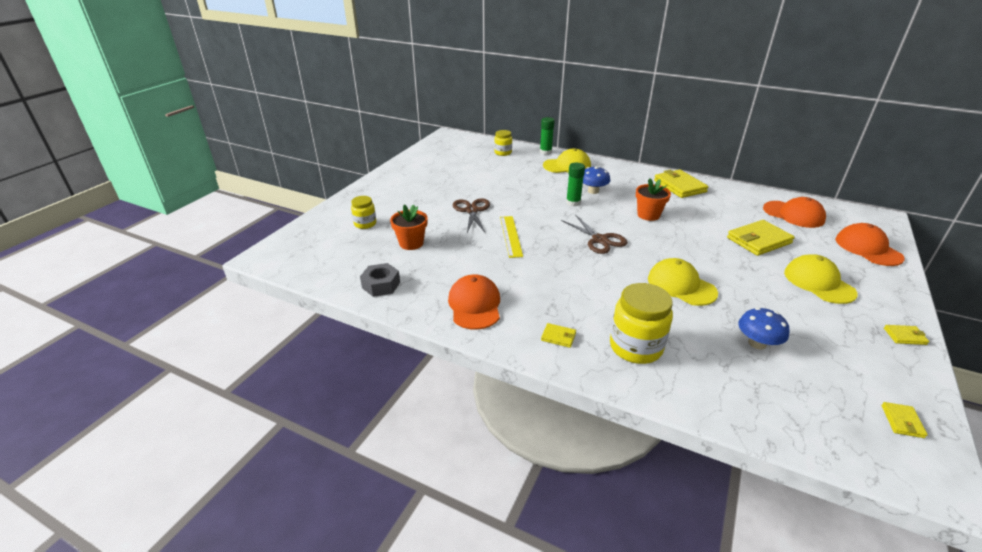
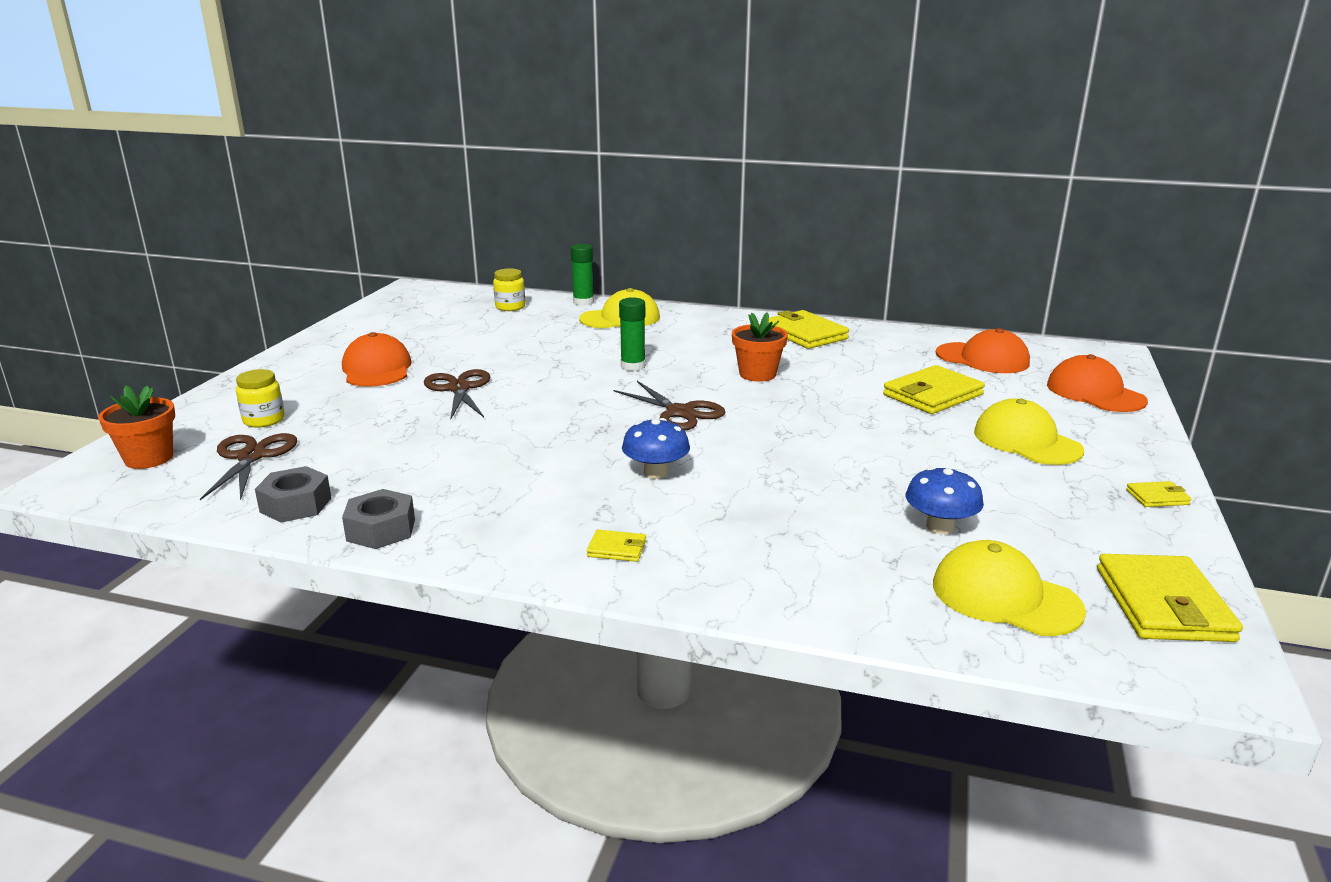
camera: 10 degrees left, 10 degrees down
(358, 249) = (252, 457): none -> brown scissors
(411, 243) = (350, 441): orange flower pot -> orange flower pot (149, 458)
(426, 308) = (381, 530): none -> grey nut
(474, 305) = (468, 518): orange cap -> orange cap (377, 369)
(510, 236) = (528, 418): yellow ruler -> none
(593, 191) = (665, 349): blue mushroom -> blue mushroom (656, 473)
(635, 347) = (747, 550): yellow jar -> none
(681, 286) = (815, 462): yellow cap -> yellow cap (1005, 597)
(902, 421) = (1163, 604): yellow wallet -> yellow wallet, size x2.12

